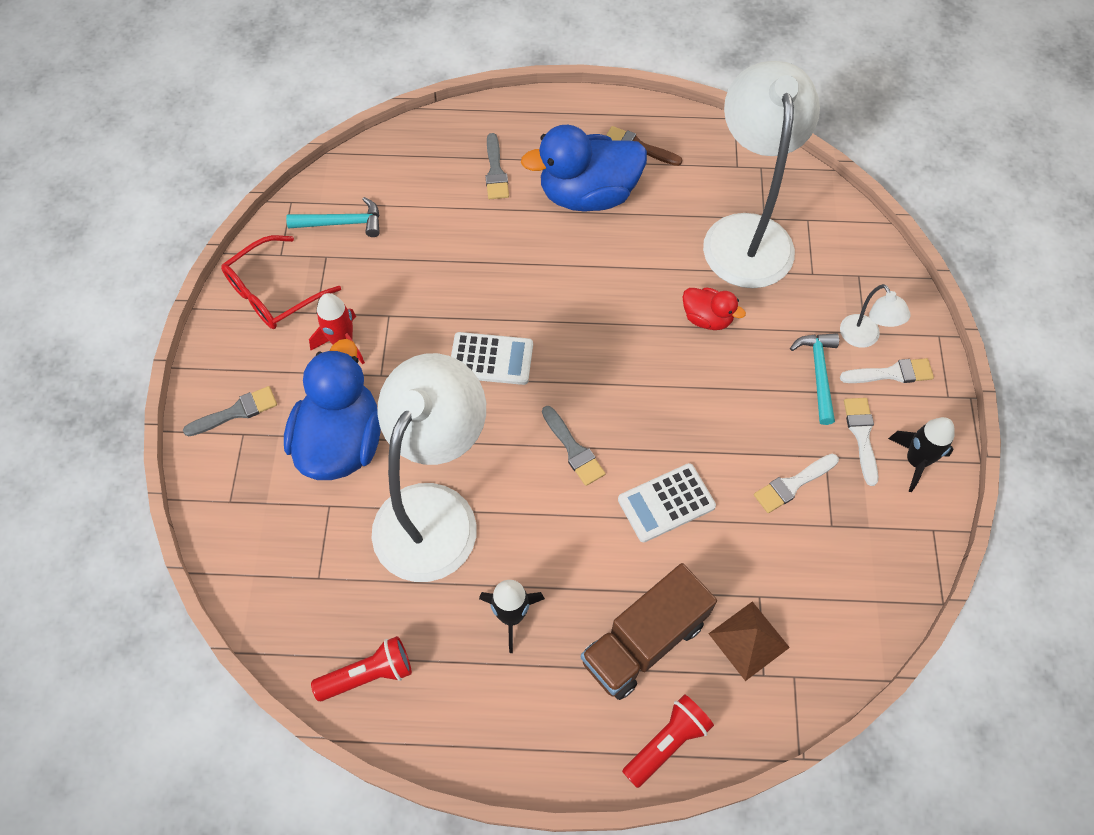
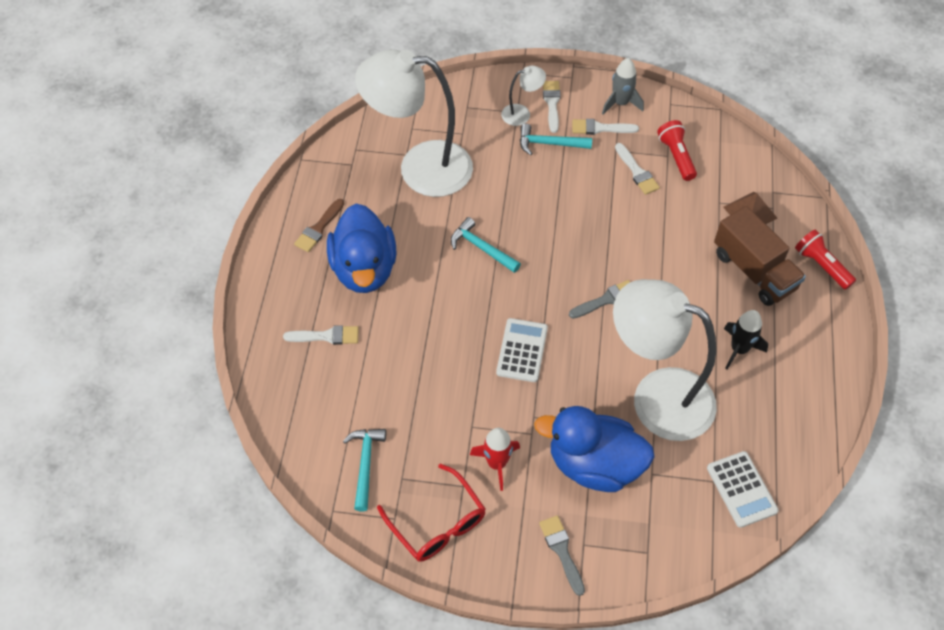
camera: 85 degrees left, 5 degrees down
(368, 674) = (788, 445): red flashlight -> red flashlight (676, 156)
(495, 171) = (326, 336): grey brush -> white brush
(634, 307) = (482, 248): none -> turquoise hammer
(666, 503) = (650, 246): white calculator -> white calculator (741, 489)
(707, 318) = (496, 203): red duck -> none
(915, 461) = (620, 103): black rocket -> grey rocket

